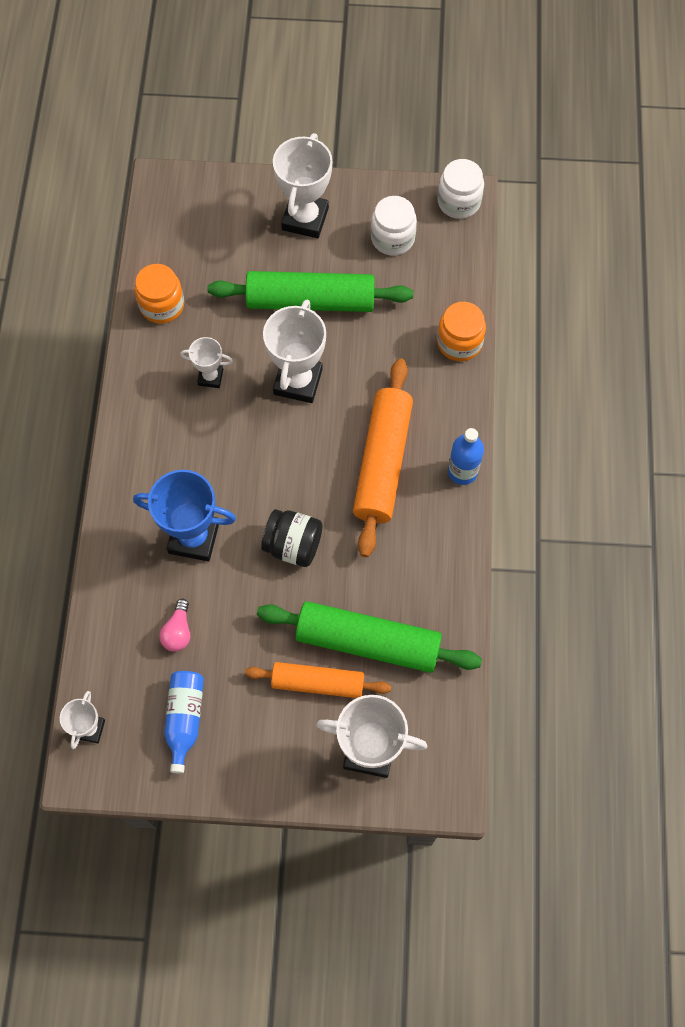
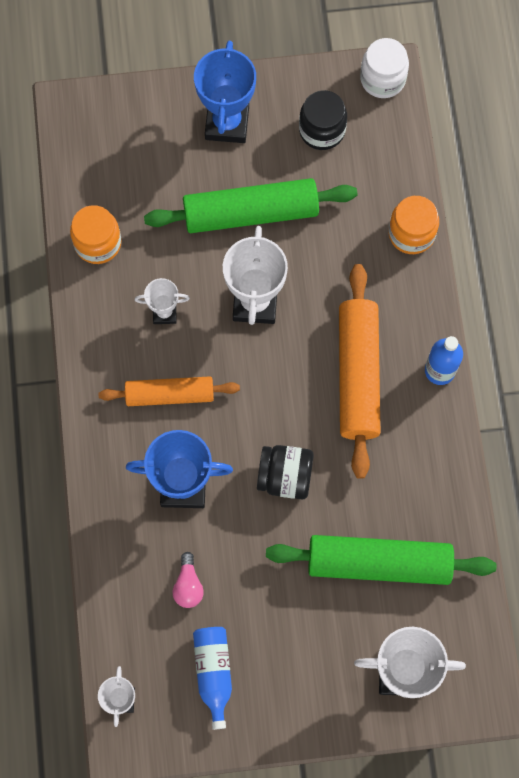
camera: 10 degrees left, 5 degrees up
(305, 219) = (227, 123): white trophy -> blue trophy
(318, 683) = (337, 613): orange rolling pin -> orange rolling pin (170, 395)
(392, 238) = (322, 130): white jar -> black jar

